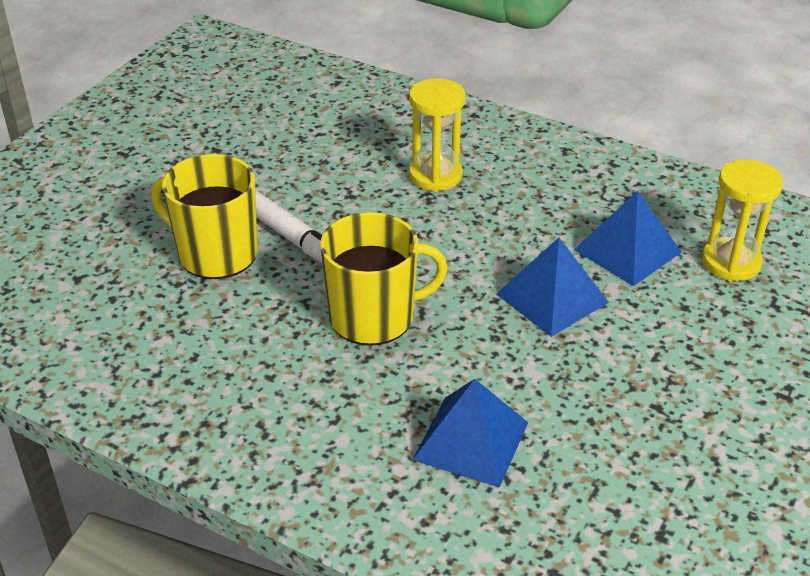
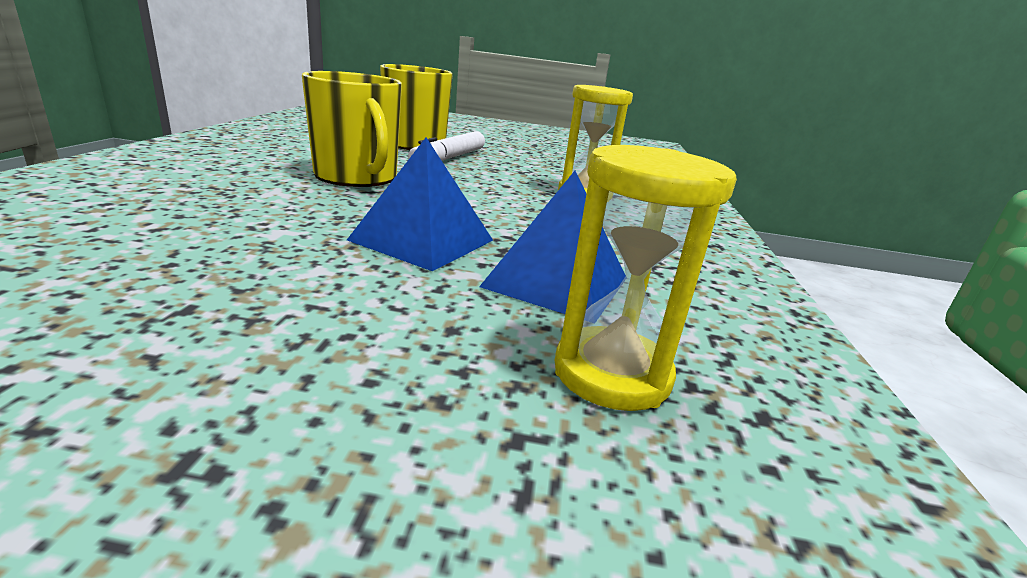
camera: 65 degrees right, 15 degrees down
(471, 441) = (156, 207): blue pyramid -> none

